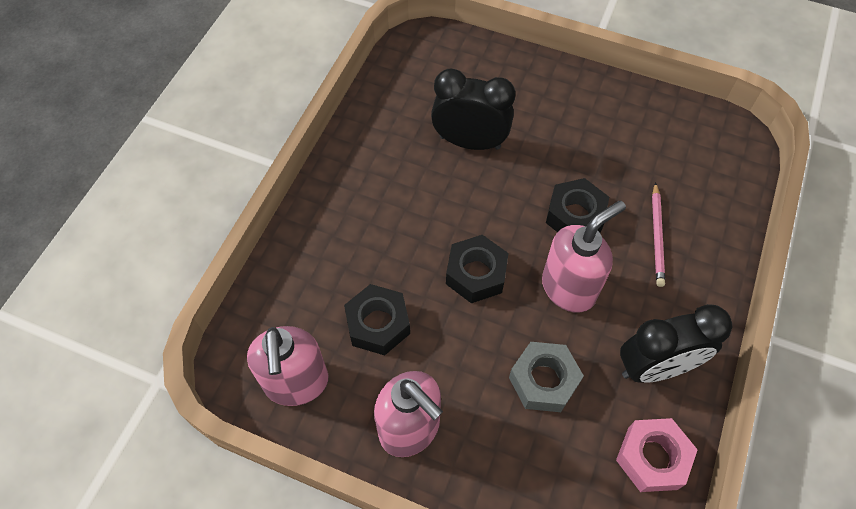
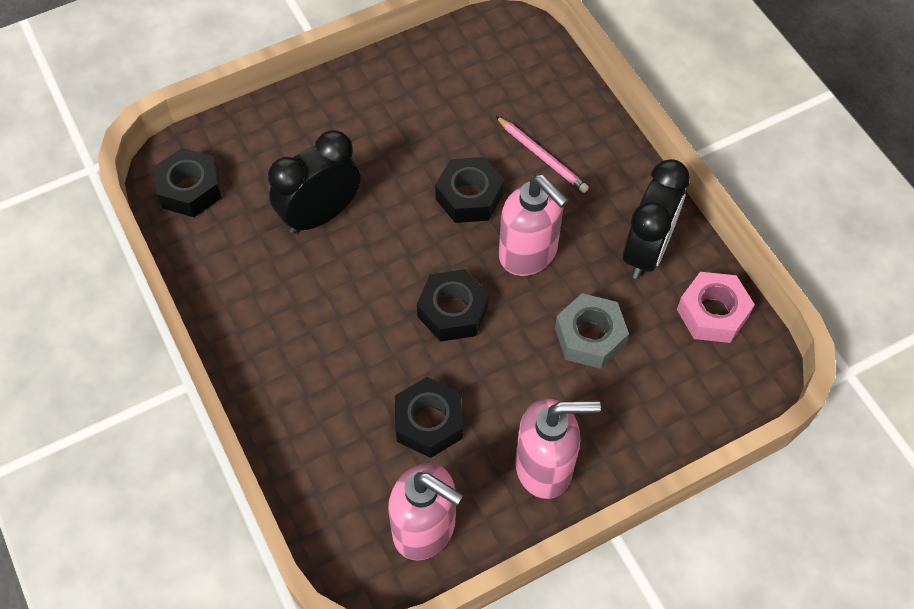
camera: 50 degrees left, 0 degrees up
(417, 62) = (190, 189): none -> black nut
(569, 288) = (528, 254): pink soap dispenser -> pink soap dispenser turned 135 degrees clockwise

